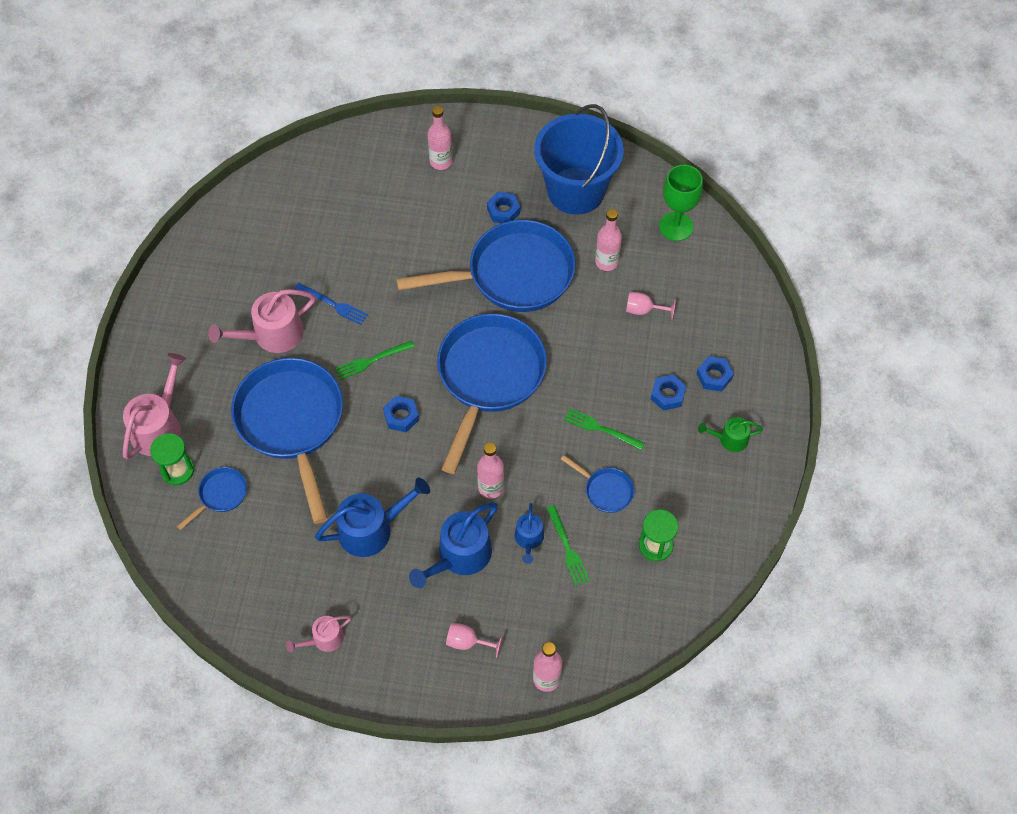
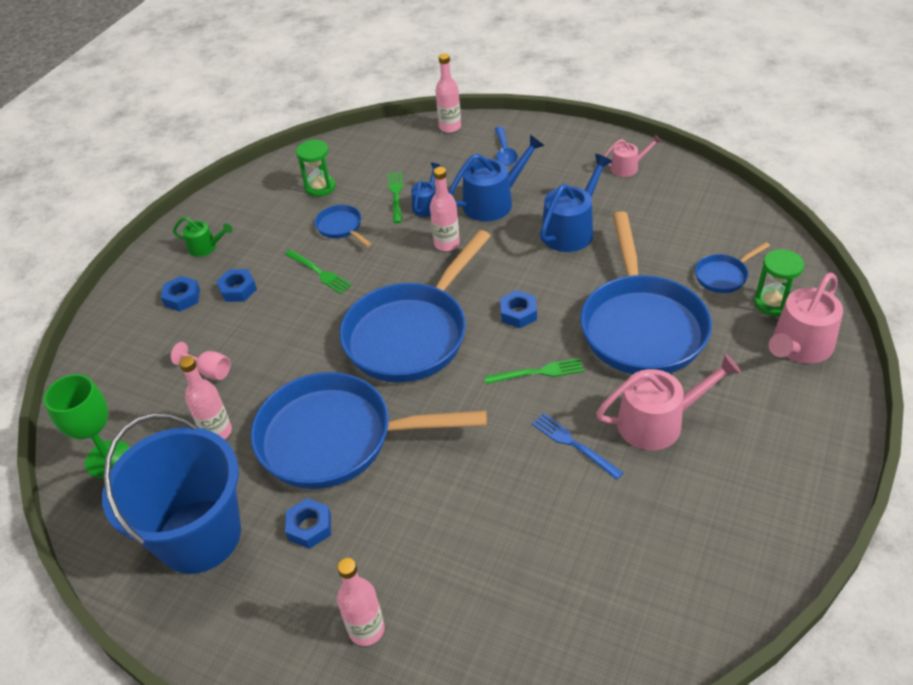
camera: 160 degrees left, 15 degrees down
(371, 529) = (571, 230): blue watering can -> blue watering can turned 135 degrees clockwise
(468, 642) = (505, 152): pink goblet -> blue spoon

